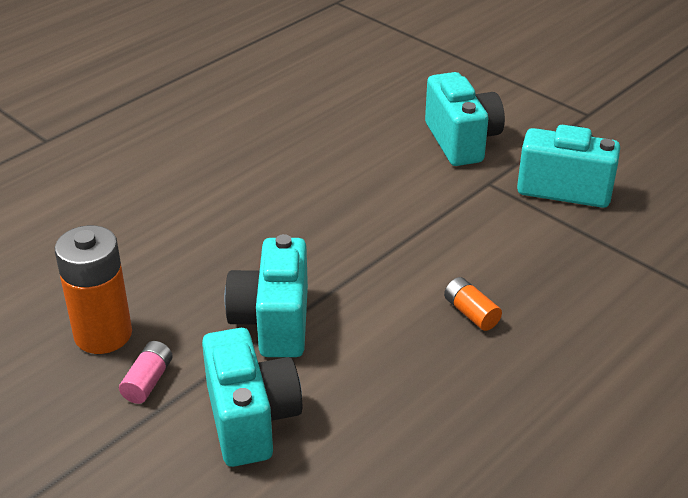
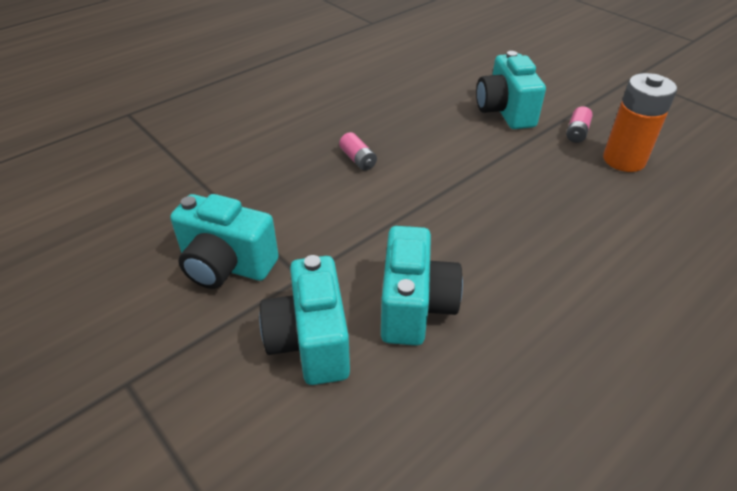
camera: 175 degrees left, 5 degrees up
(273, 322) = (502, 161): turquoise camera -> turquoise camera (414, 307)
(471, 313) = (358, 159): orange battery -> pink battery

